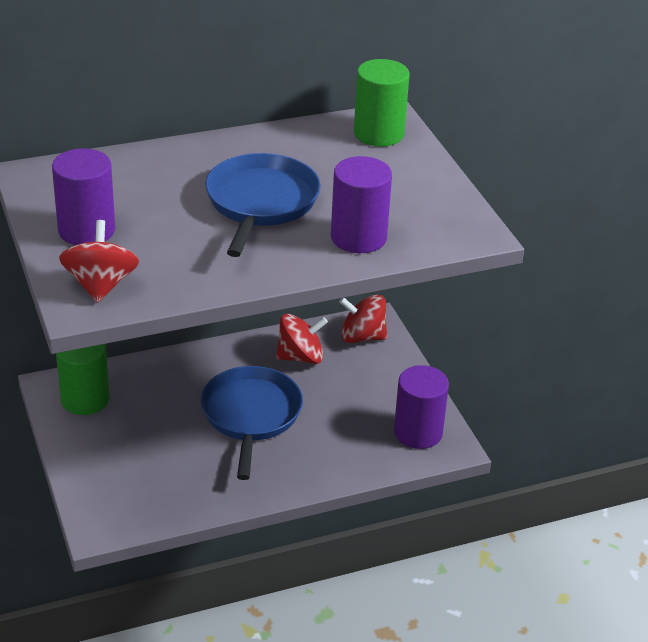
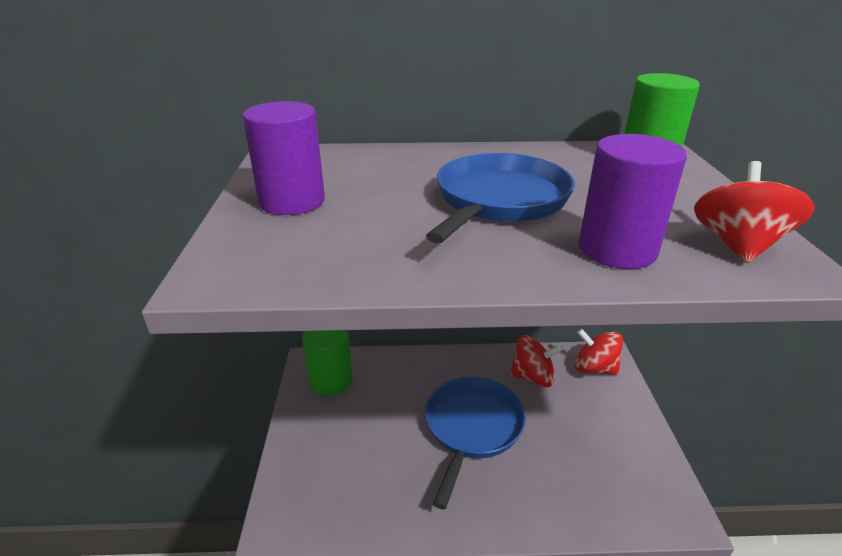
camera: 20 degrees right, 5 degrees down
(101, 285) = (261, 256): red spinning top -> red spinning top (737, 245)
(418, 432) = (645, 487): purple cylinder -> none

